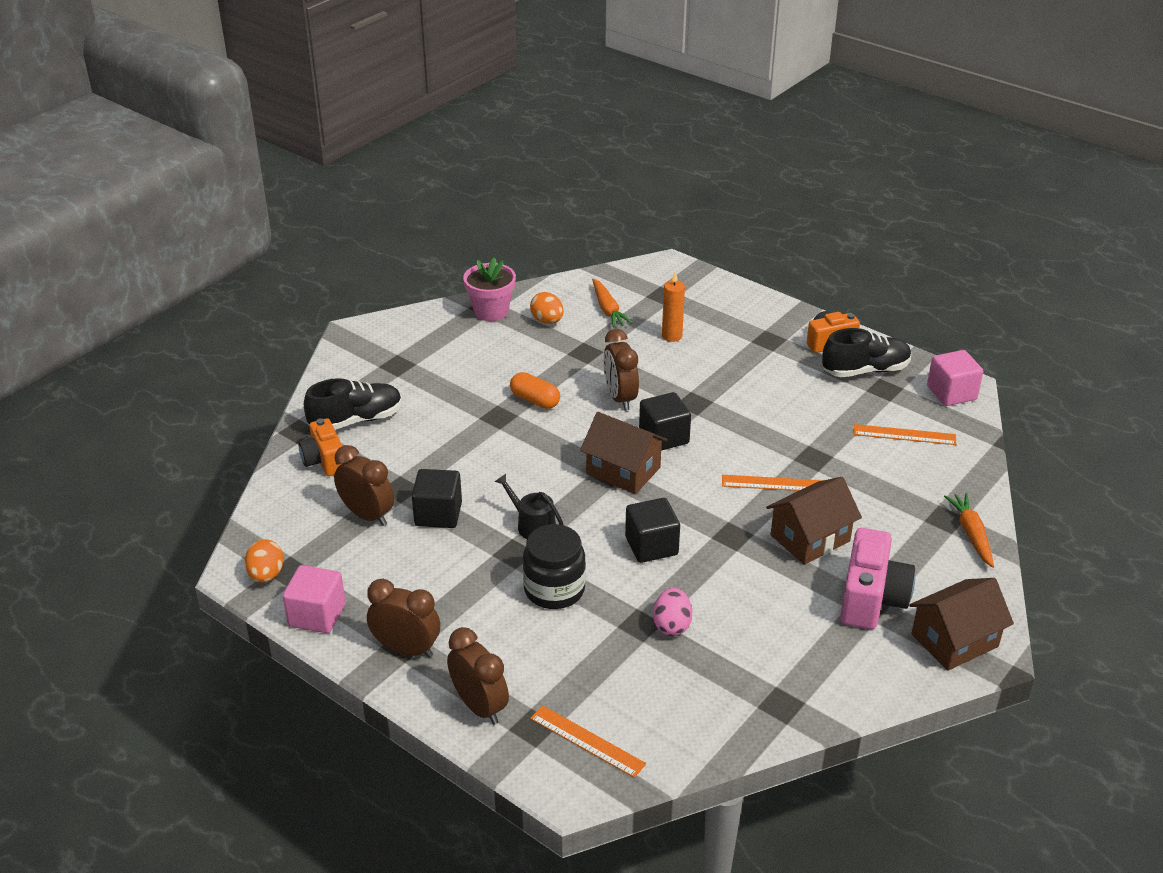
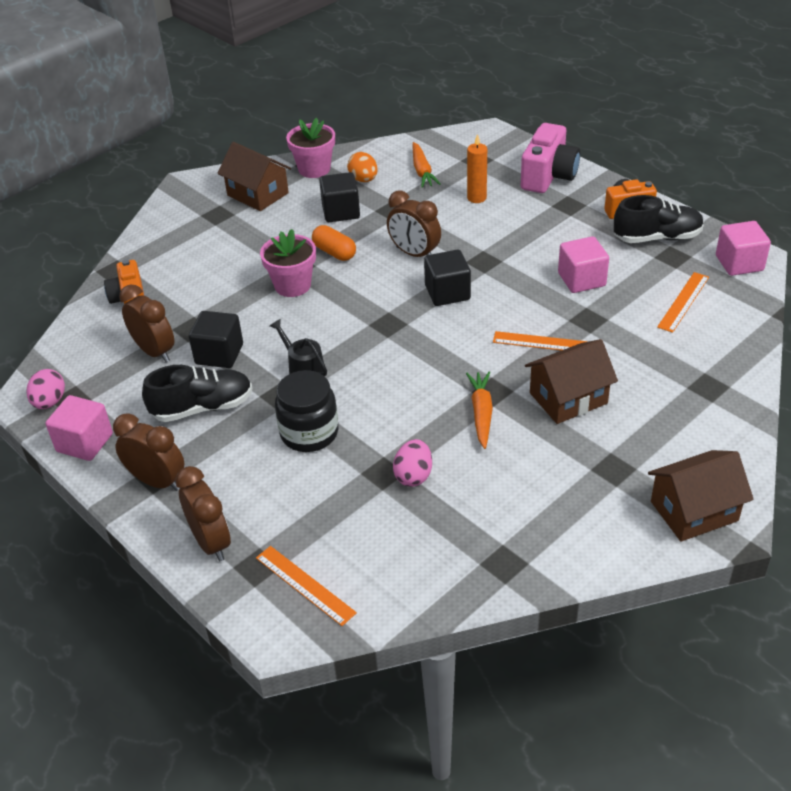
camera: 10 degrees right, 5 degrees up
(266, 575) = (49, 402): orange egg -> pink egg
(356, 420) = (167, 263): black shoe -> black shoe (202, 408)
(498, 437) = (292, 285): none -> pink flower pot
(620, 398) = (414, 254): brown clock -> brown clock turned 45 degrees counterclockwise
(623, 470) = (401, 322): brown house -> brown house (258, 194)
(651, 546) = (411, 396): black cube -> black cube (341, 212)
(798, 417) = (581, 279): none -> pink cube
(871, 599) = (617, 462): pink camera -> pink camera (548, 176)
(904, 435) = (683, 302): orange ruler -> orange ruler turned 75 degrees counterclockwise
(971, 534) = (732, 404): orange carrot -> orange carrot (481, 413)

